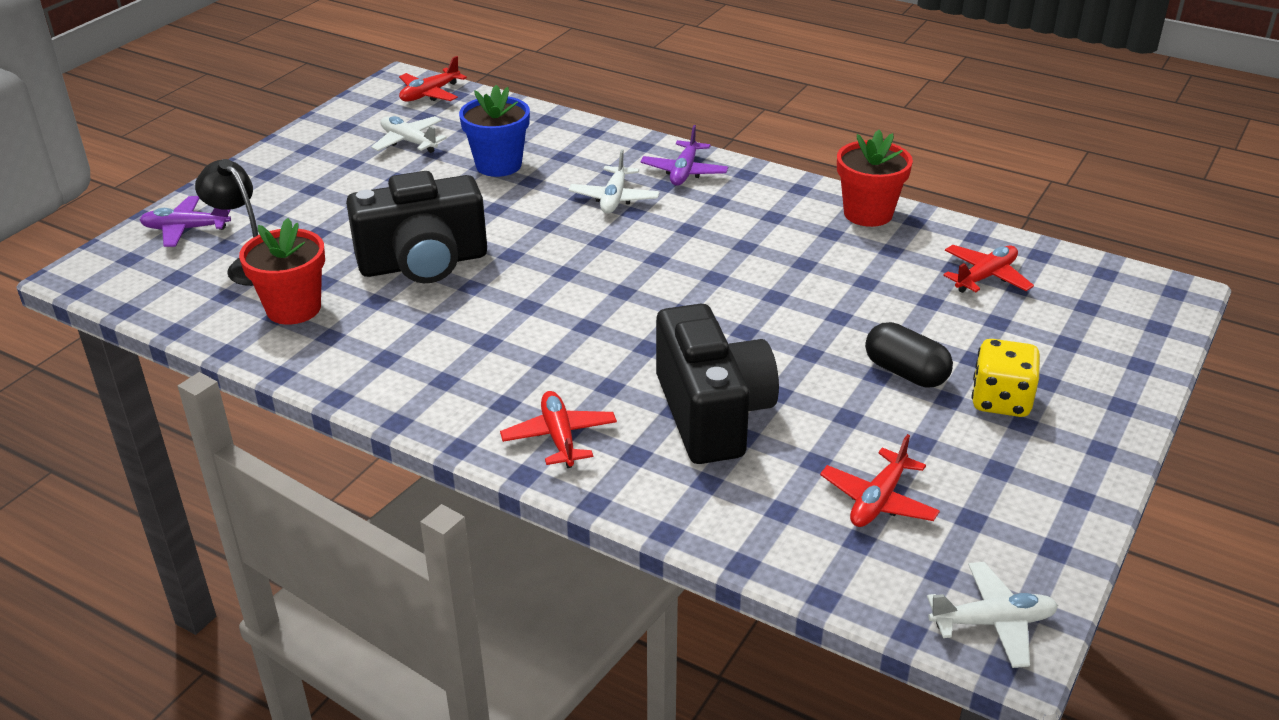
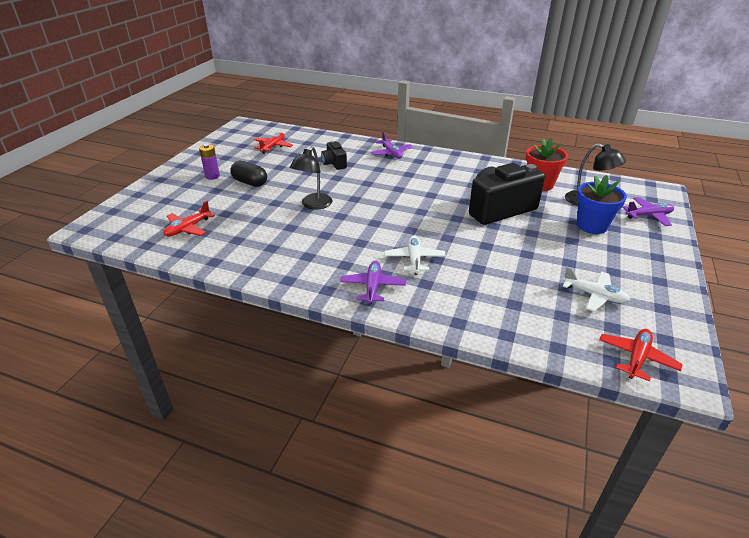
camera: 170 degrees right, 0 degrees up
(498, 165) = (509, 279): blue flower pot -> blue flower pot (592, 226)
(559, 437) = (391, 153): red plane -> purple plane
(712, 414) = (334, 164): black camera -> black camera, size x0.50
(764, 303) = (313, 205): none -> black lamp
(868, 213) = (244, 264): red flower pot -> none
(992, 622) = (246, 127): white plane -> none
(1001, 401) = (212, 176): yellow dice -> purple battery

